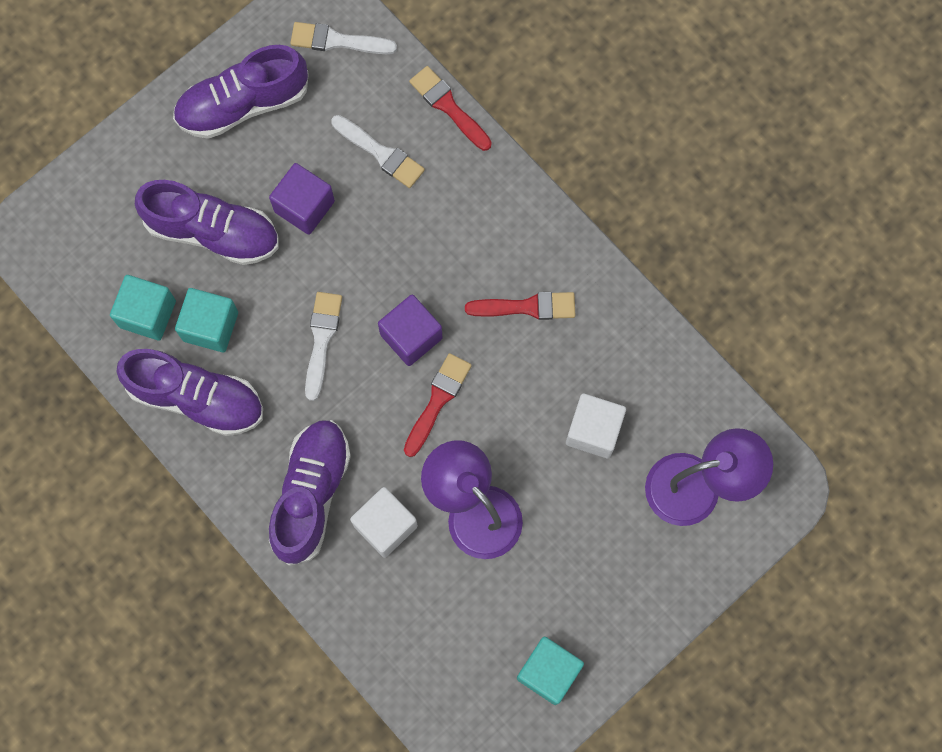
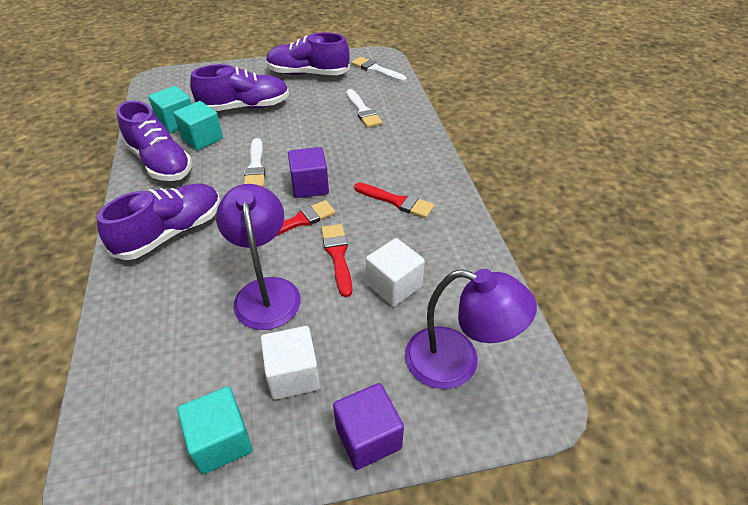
camera: 30 degrees right, 30 degrees down
(213, 232) = (244, 107): purple shoe -> purple shoe turned 60 degrees counterclockwise
(304, 206) = (302, 115): purple cube -> purple cube (368, 437)
(321, 339) = (255, 167): white brush -> white brush turned 135 degrees clockwise
(385, 525) = (198, 271): white cube -> white cube (293, 375)
(448, 106) = (417, 107): red brush -> red brush (337, 256)

